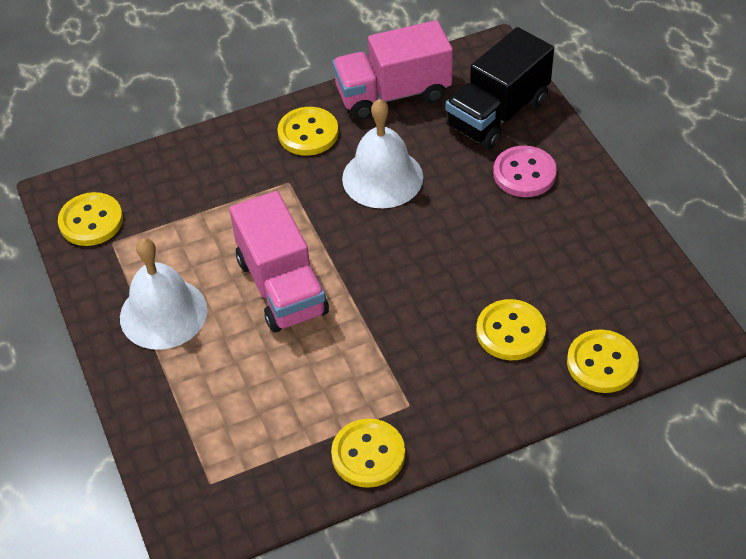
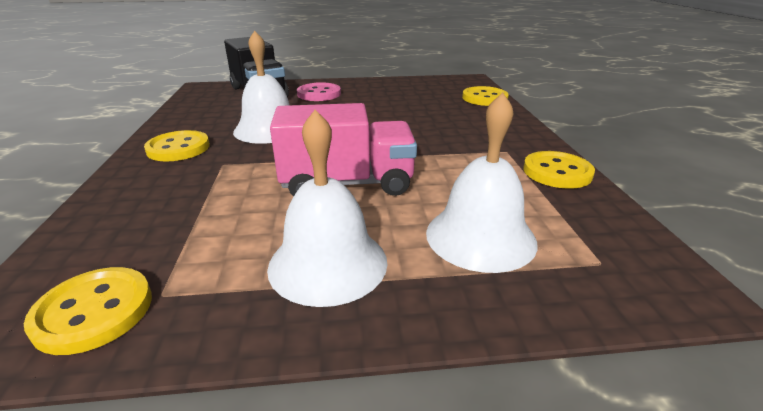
camera: 75 degrees left, 20 degrees down
(223, 400) = (480, 236): none -> white bell
(393, 94) = (190, 115): pink truck -> none
(510, 332) = (449, 114): yellow button -> none

